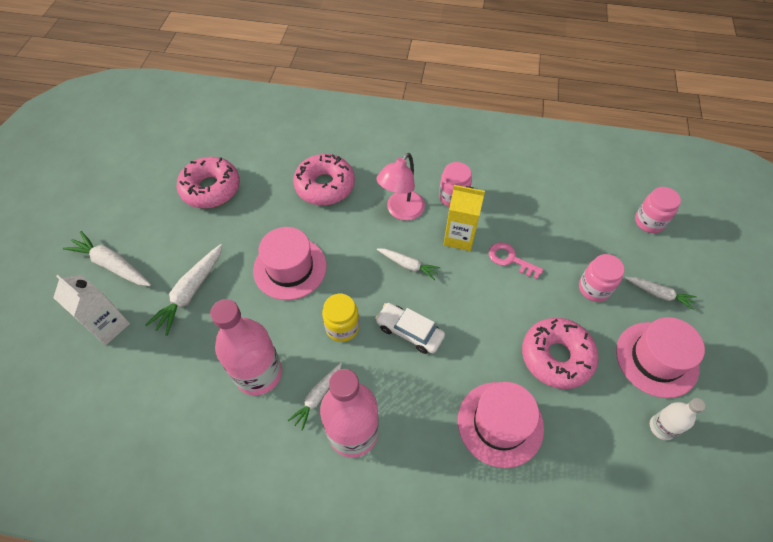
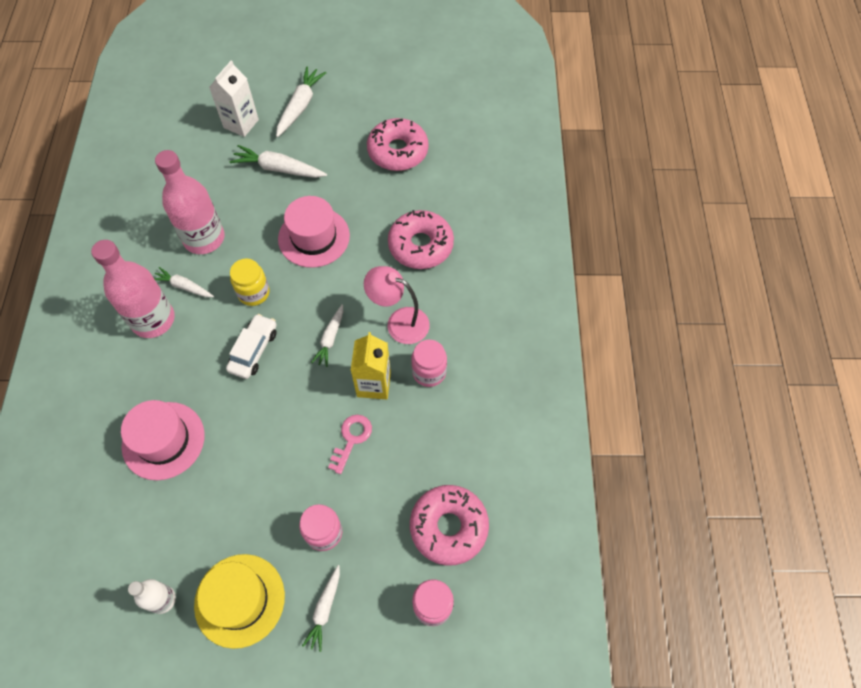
camera: 80 degrees right, 5 degrees up
(556, 357) = (235, 491): pink donut -> pink donut (449, 527)
(656, 359) = (239, 600): pink hat -> yellow hat

